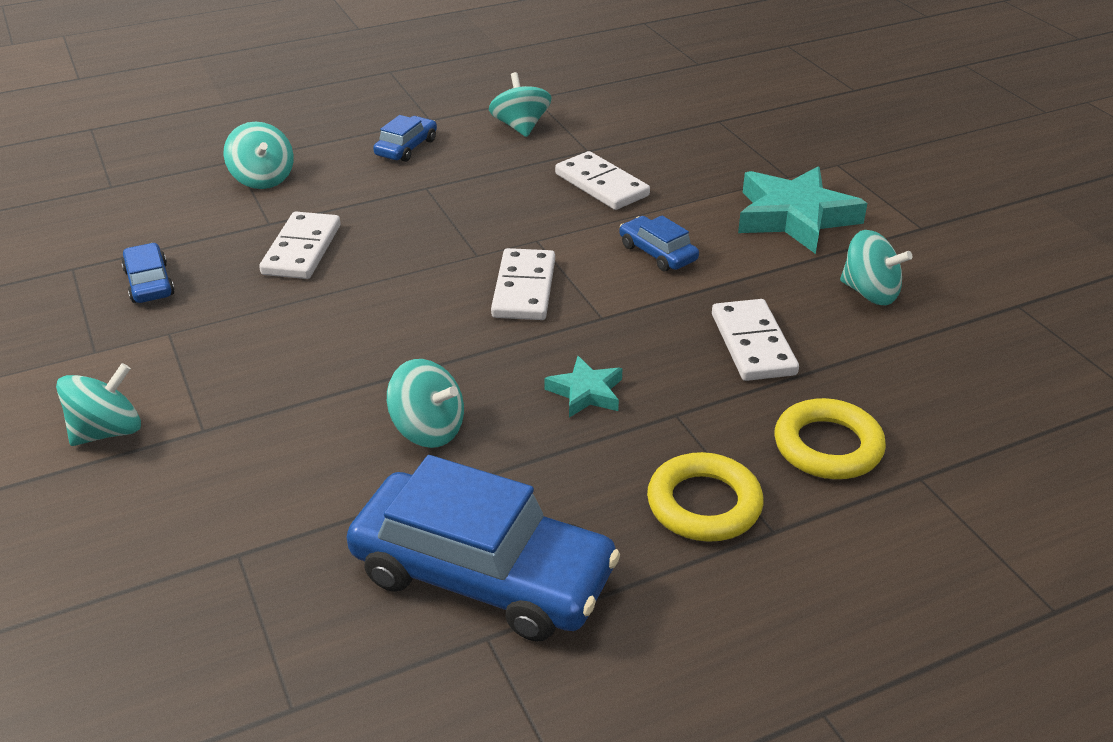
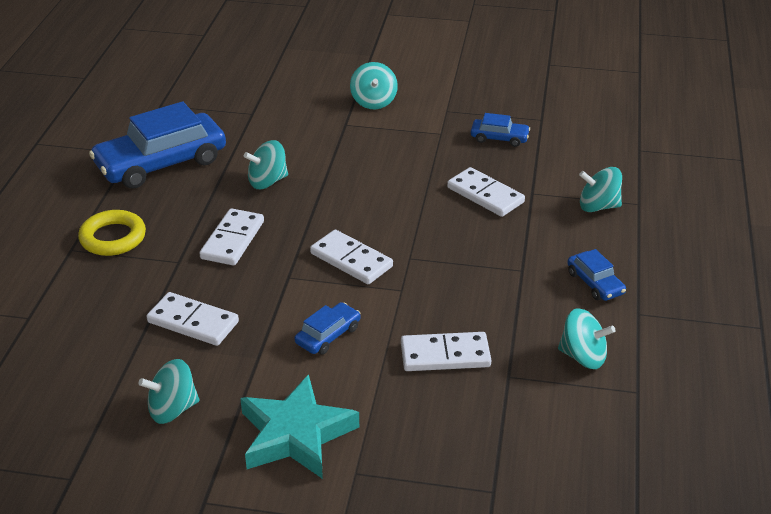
camera: 125 degrees right, 0 degrees up
(586, 392) = (232, 240): turquoise star -> white domino
(657, 253) = (328, 335): blue car -> blue car turned 45 degrees counterclockwise
(828, 446) = (88, 299): yellow ring -> none

